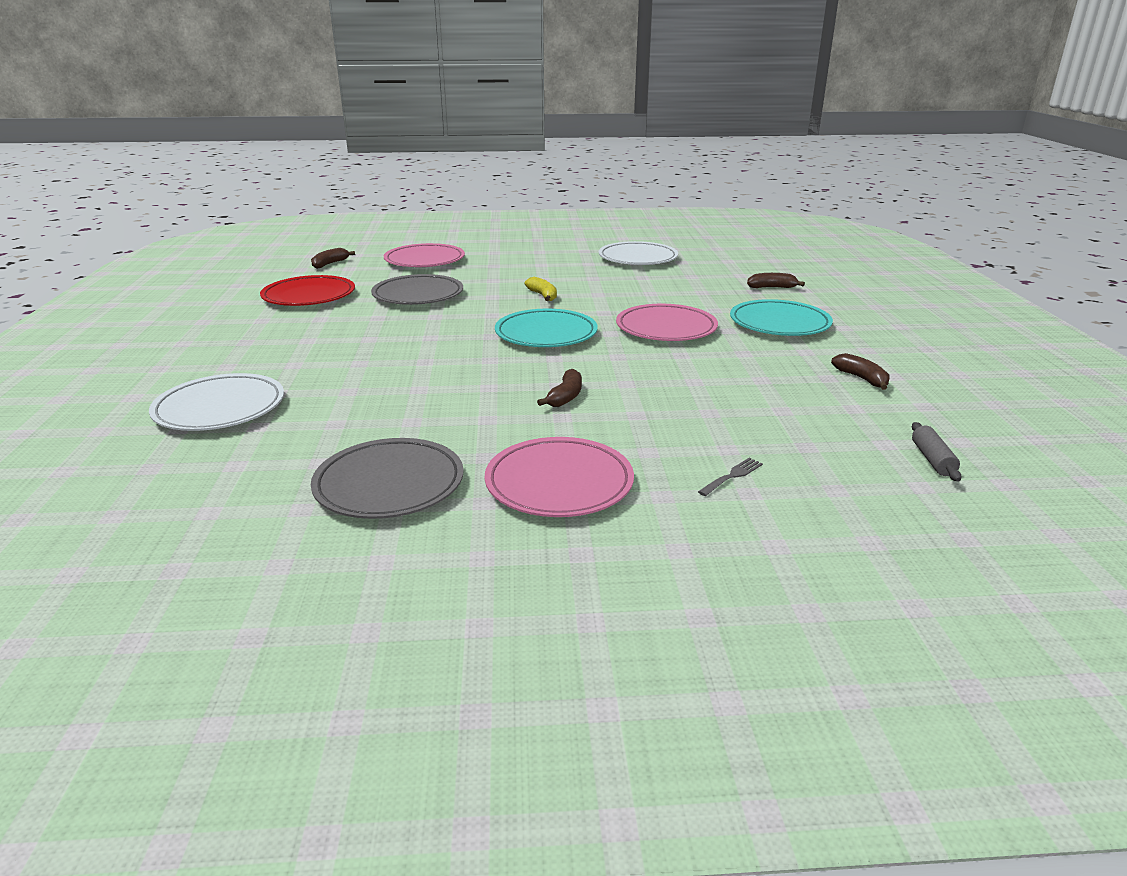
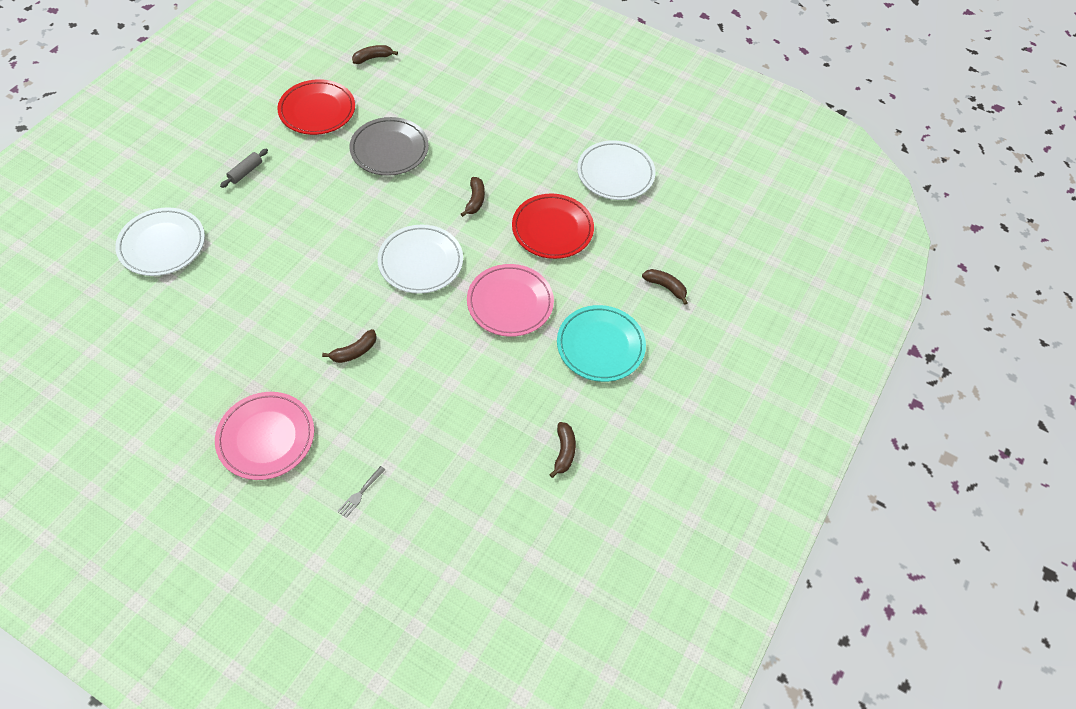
camera: 30 degrees right, 30 degrees up
(389, 484) = (186, 382): grey plate -> none
(424, 260) = (445, 88): pink plate -> none
(543, 296) = (475, 200): yellow banana -> brown banana
(546, 334) = (420, 262): turquoise plate -> white plate
(634, 290) = (552, 229): none -> red plate
(732, 476) = (360, 493): grey fork -> grey fork turned 135 degrees clockwise
(932, 459) = (490, 558): grey rolling pin -> grey rolling pin (246, 172)

